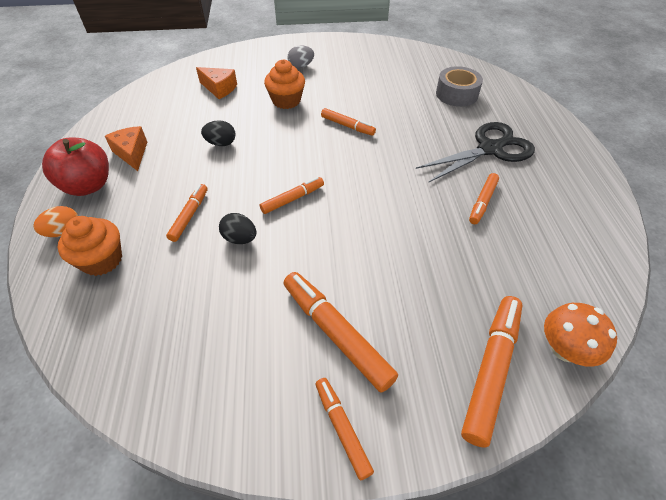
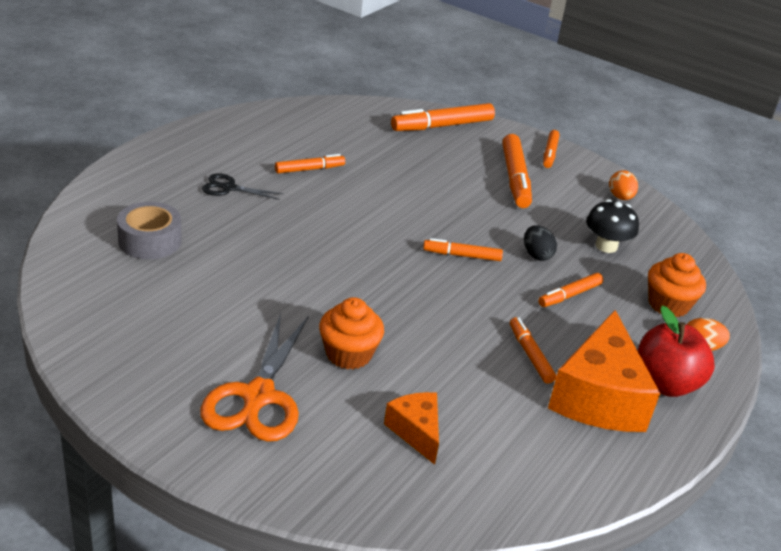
camera: 145 degrees left, 15 degrees down
(132, 153) = (598, 397): orange cheese -> orange cheese, size x1.89
(186, 295) = (606, 246): none -> black mushroom
(207, 400) = (620, 197): none -> orange egg
(221, 143) = (483, 347): black egg -> none
(301, 66) = (258, 397): grey egg -> orange scissors
(347, 126) = (322, 282): orange marker -> orange marker (530, 355)
(490, 149) = (228, 188): black scissors -> black scissors, size x0.53
(565, 349) = (389, 110): orange mushroom -> none

